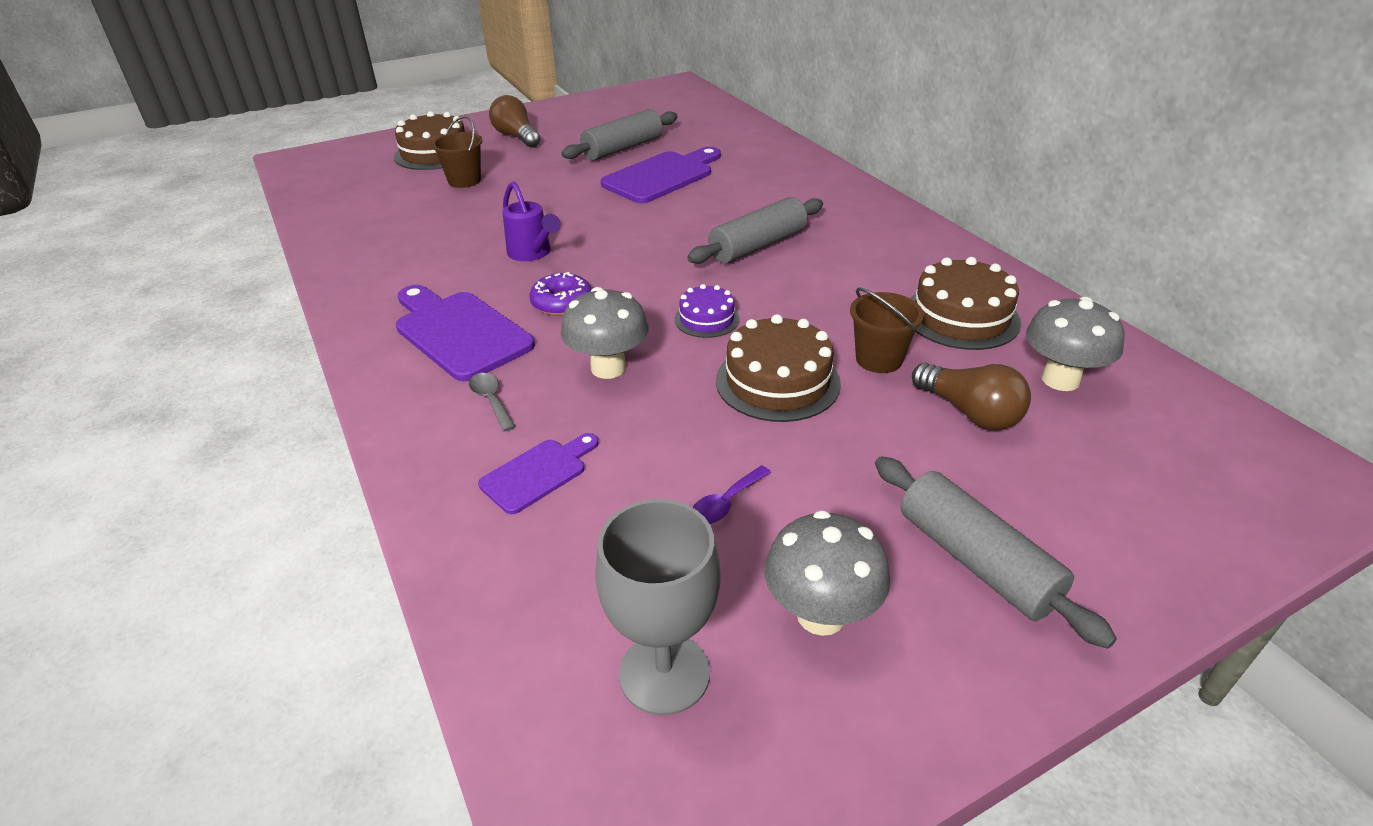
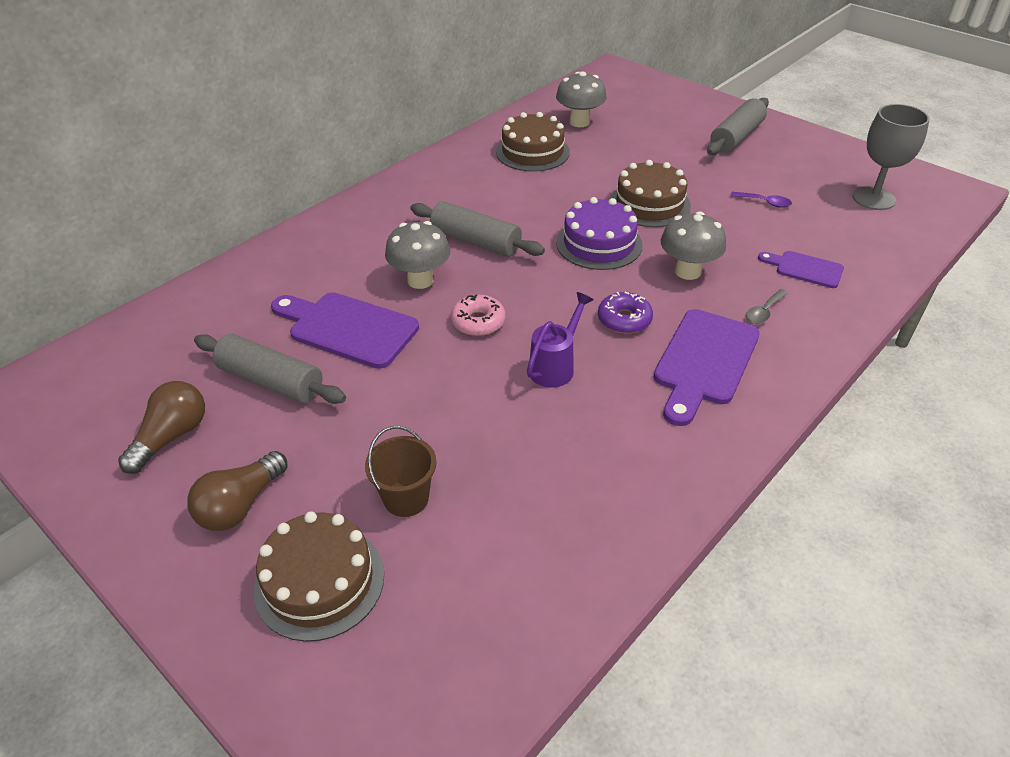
camera: 110 degrees left, 5 degrees up
(624, 228) = (478, 322): none -> pink donut
(706, 319) = (599, 244): purple cake -> purple cake, size x1.72
(821, 614) = (804, 168): grey mushroom -> grey mushroom (420, 280)
(879, 359) = (599, 174): brown bucket -> none
(970, 412) = (630, 144): brown light bulb -> brown light bulb (172, 437)

